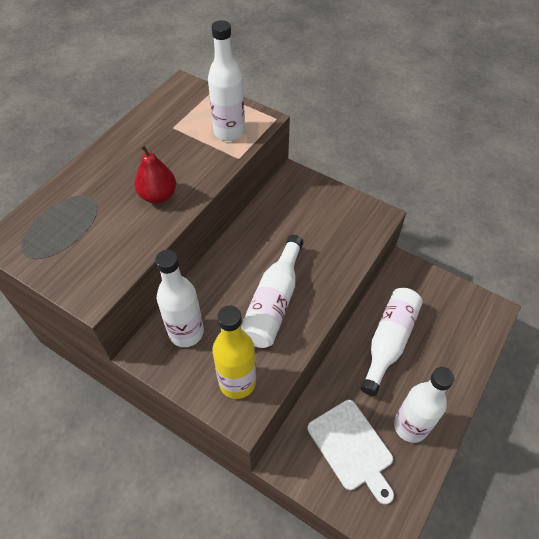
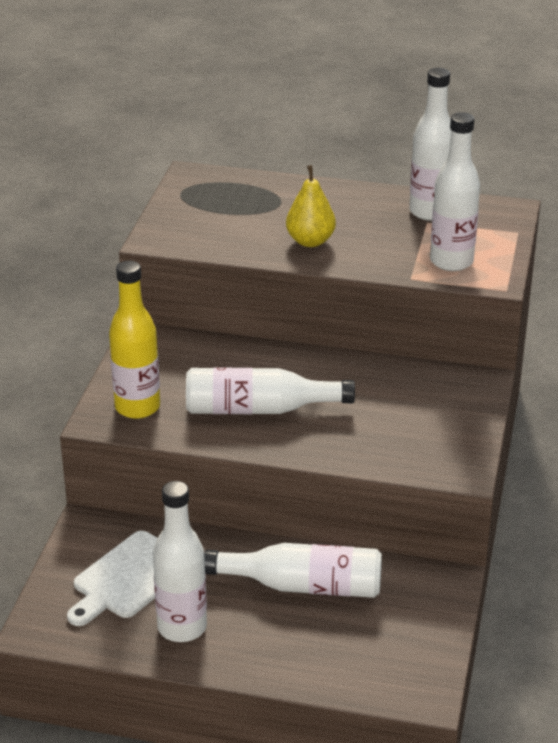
camera: 70 degrees right, 20 degrees down
(158, 196) = (310, 241): red pear -> yellow pear
(186, 332) = (182, 357): white bottle -> white bottle (429, 212)

